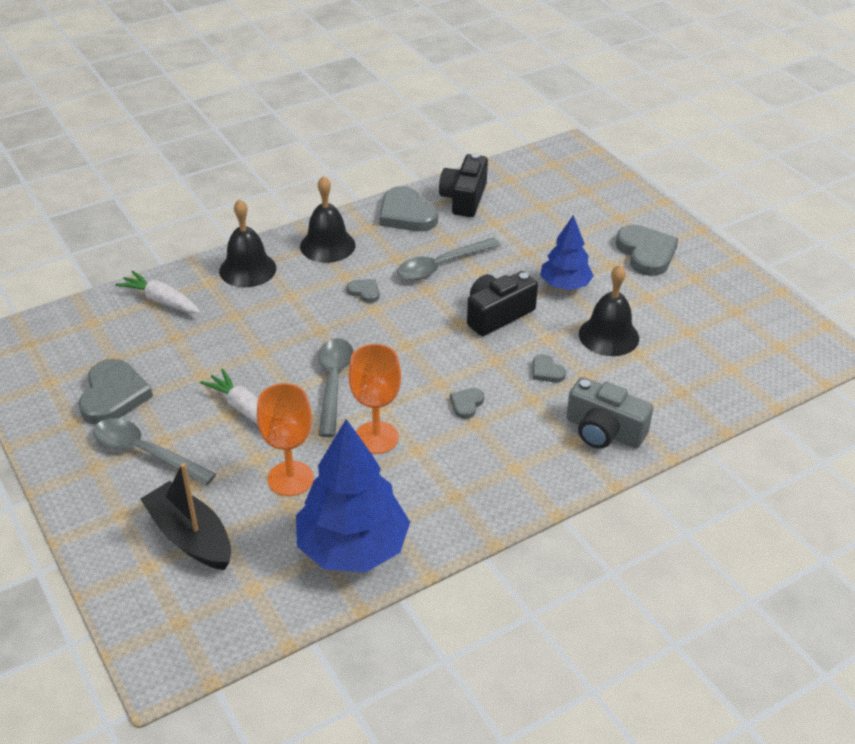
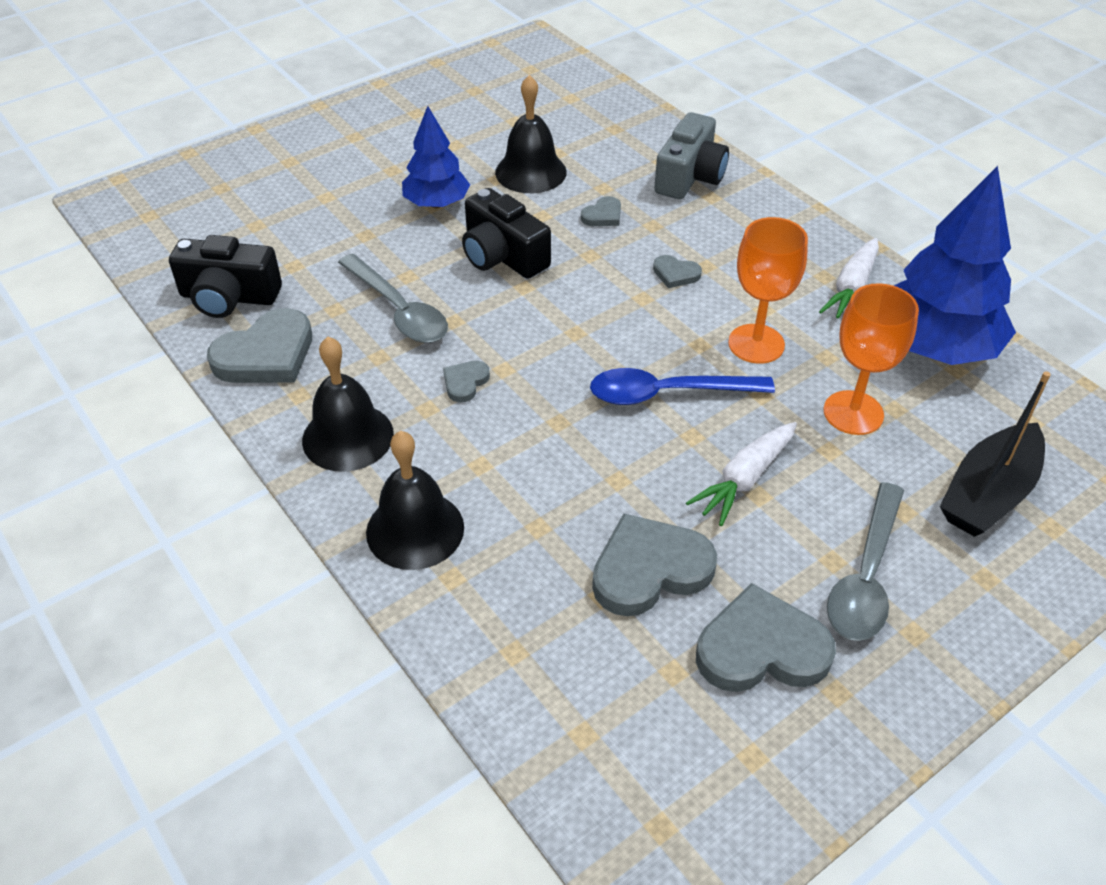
camera: 95 degrees left, 5 degrees up
(161, 301) = (511, 637): white carrot -> white carrot (851, 289)
(333, 383) = (667, 393): grey spoon -> blue spoon
(646, 253) = (368, 143): grey heart -> grey heart (649, 569)

